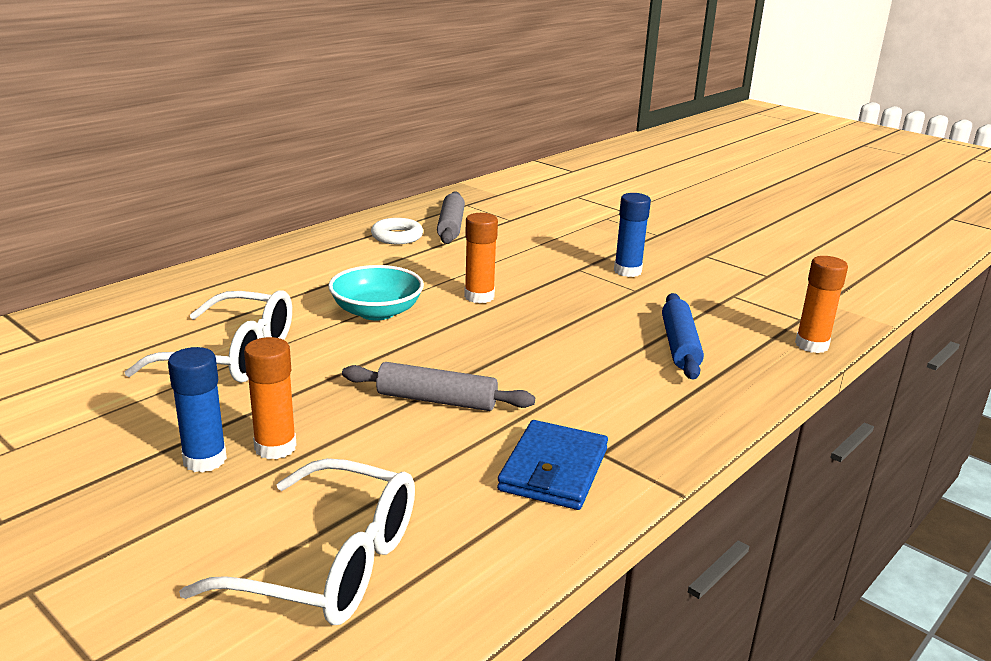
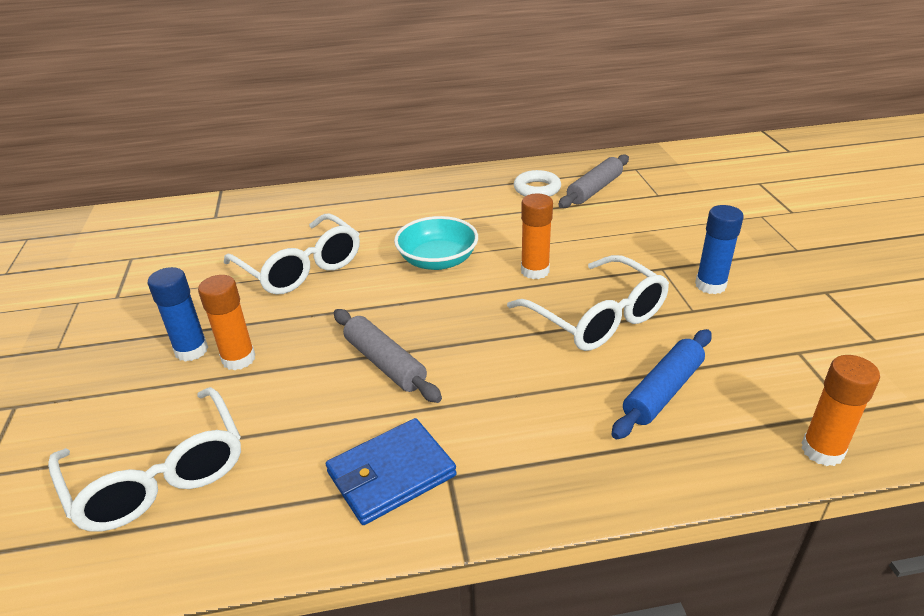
camera: 40 degrees right, 10 degrees up
(573, 314) = (597, 318): none -> white glasses

